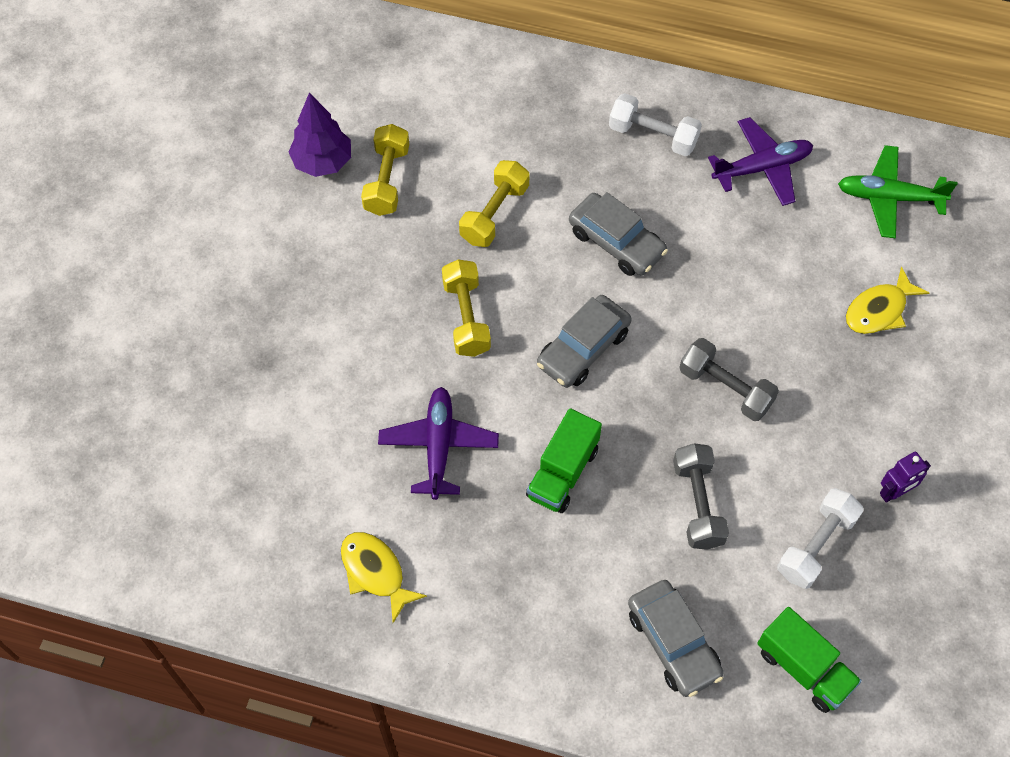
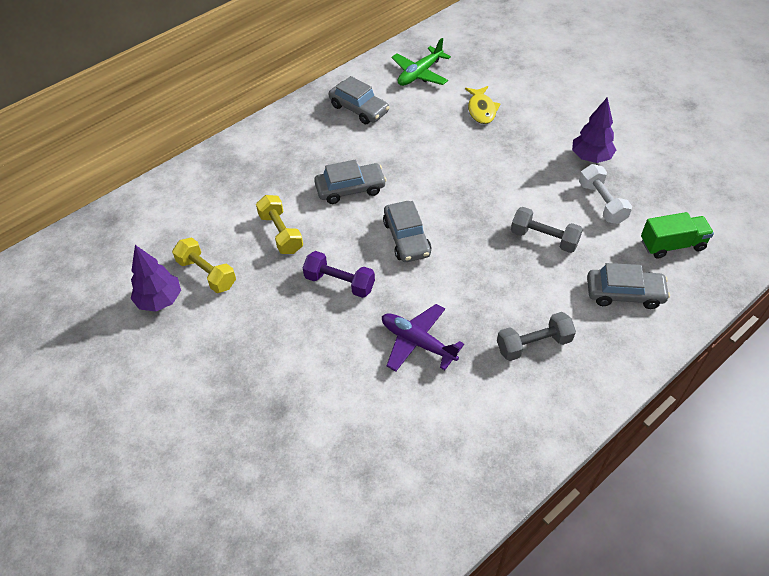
camera: 55 degrees left, 10 degrees down
(375, 572) = (483, 423): yellow fish -> none
(466, 317) = (339, 282): yellow dumbbell -> purple dumbbell
(562, 472) = (481, 289): green truck -> none
(653, 136) = (297, 140): white dumbbell -> none
(725, 388) = (481, 191): grey dumbbell -> grey dumbbell (533, 344)
(762, 168) = (359, 109): purple plane -> grey car
(894, 492) = (591, 157): purple robot -> purple tree

